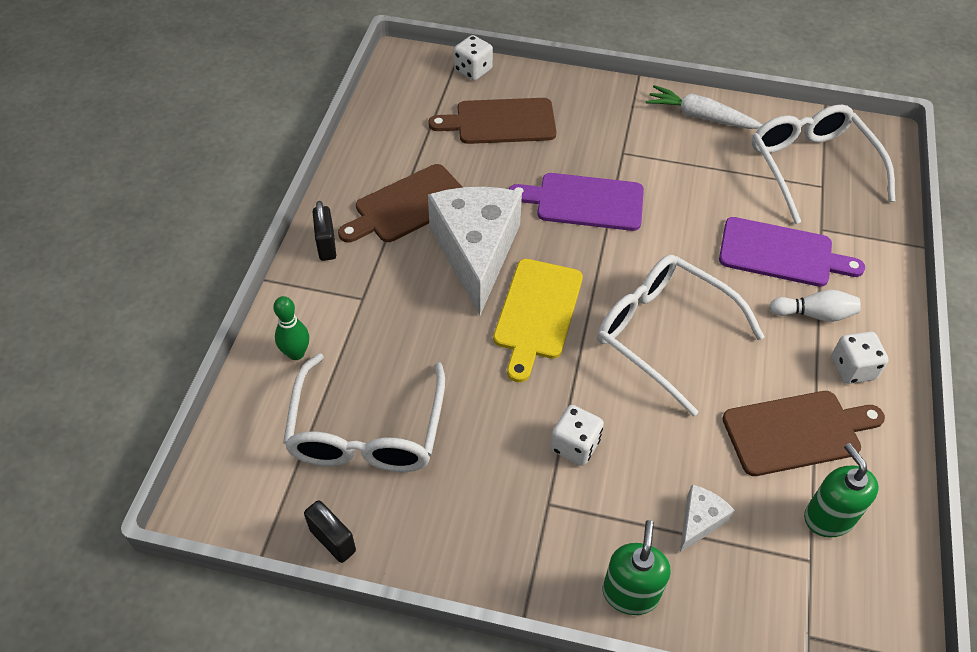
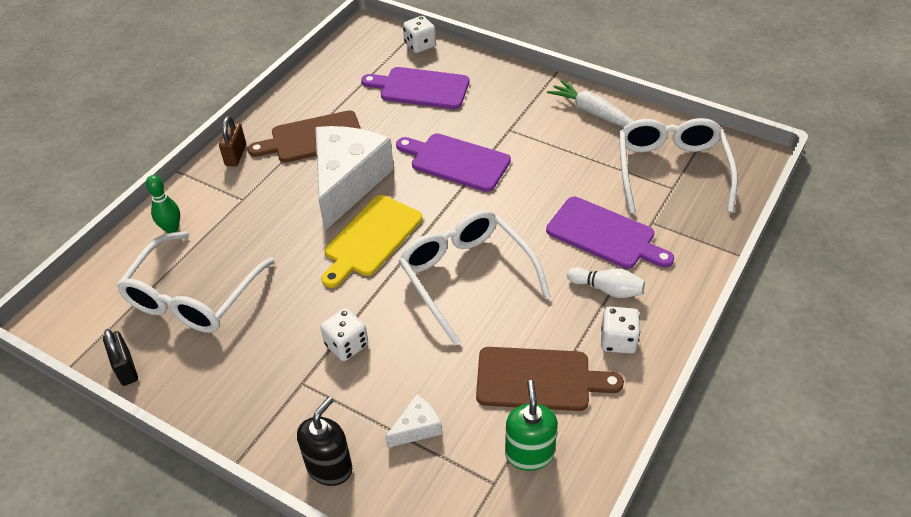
camera: 20 degrees right, 5 degrees down
(326, 245) = (236, 155): black padlock -> brown padlock
(500, 122) = (421, 88): brown cutting board -> purple cutting board
(630, 593) = (329, 467): green soap dispenser -> black soap dispenser

